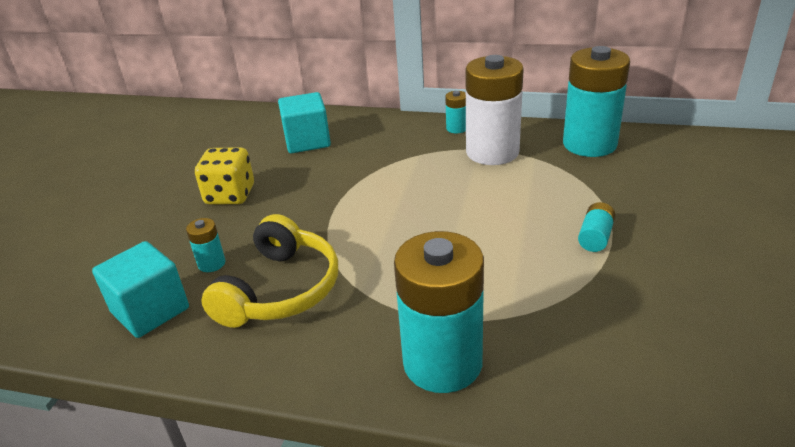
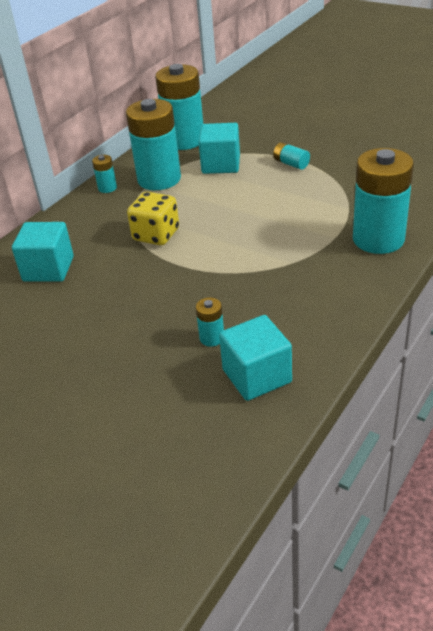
camera: 70 degrees left, 5 degrees up
(230, 195) = (107, 324): yellow dice -> yellow dice (156, 235)
(280, 289) = (269, 301): yellow headphones -> none
(492, 152) = (159, 179): white battery -> turquoise battery
(552, 183) = (221, 164): none -> turquoise cube

